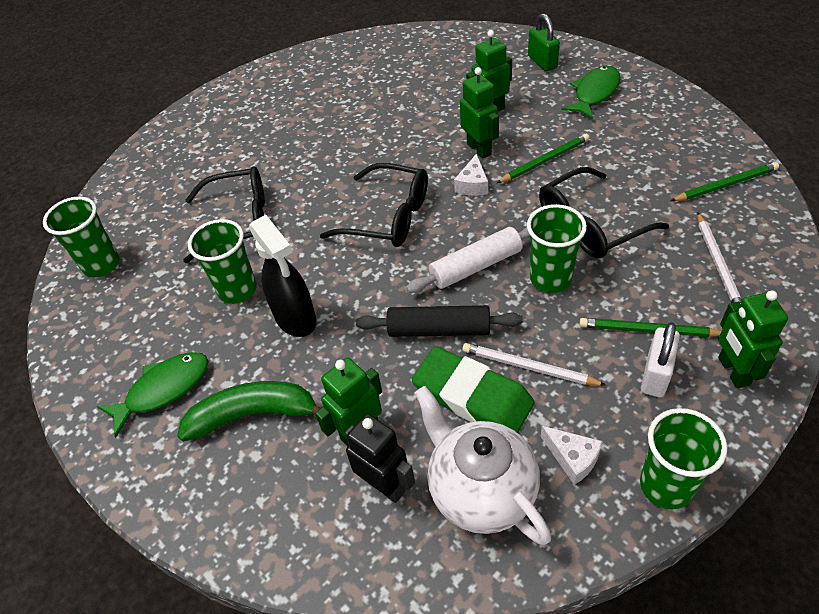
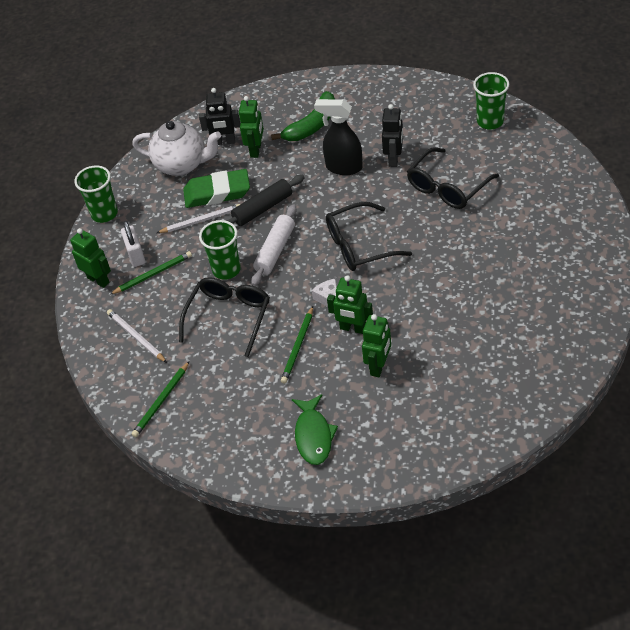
camera: 140 degrees right, 0 degrees up
(163, 389) = (367, 106): green fish -> none
(237, 290) = (394, 159): green cup -> black robot
(542, 62) = (387, 446): green padlock -> none
(572, 458) = (151, 199): white cheese -> none

